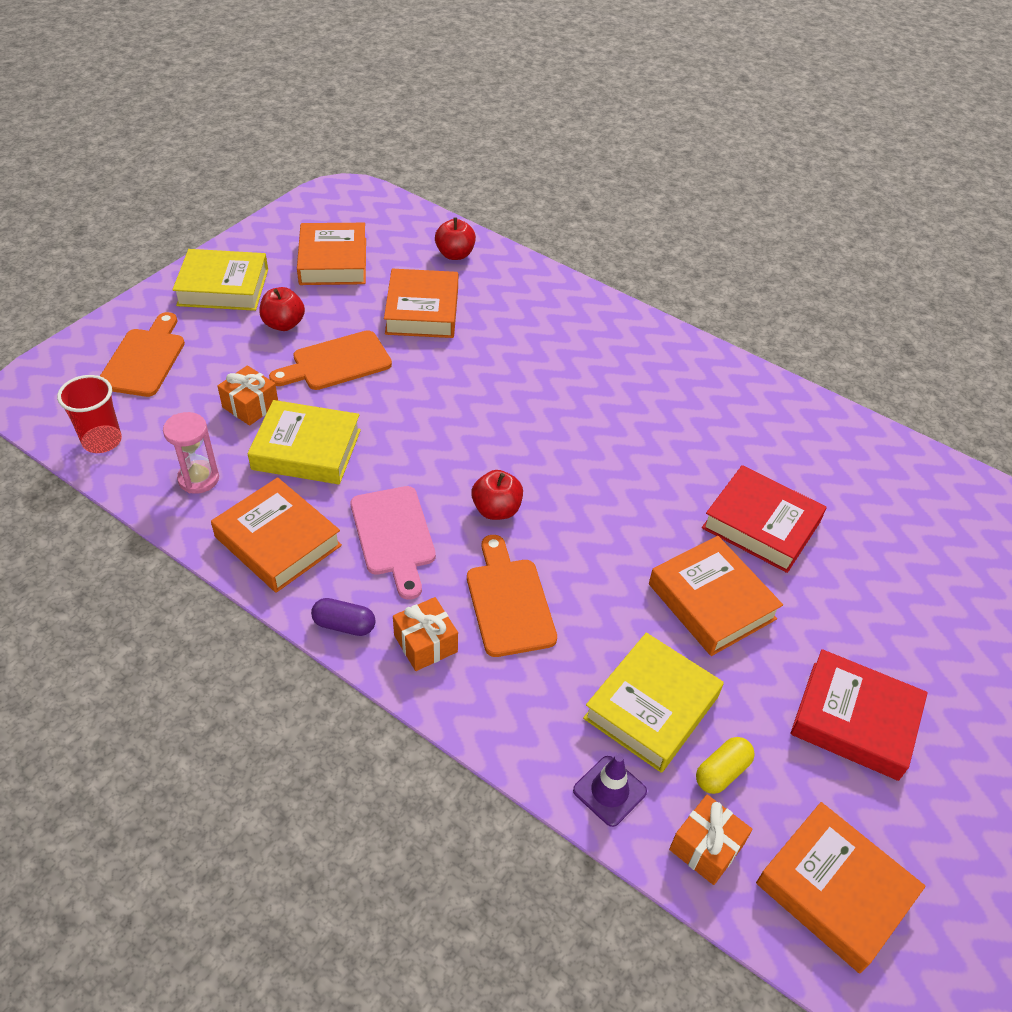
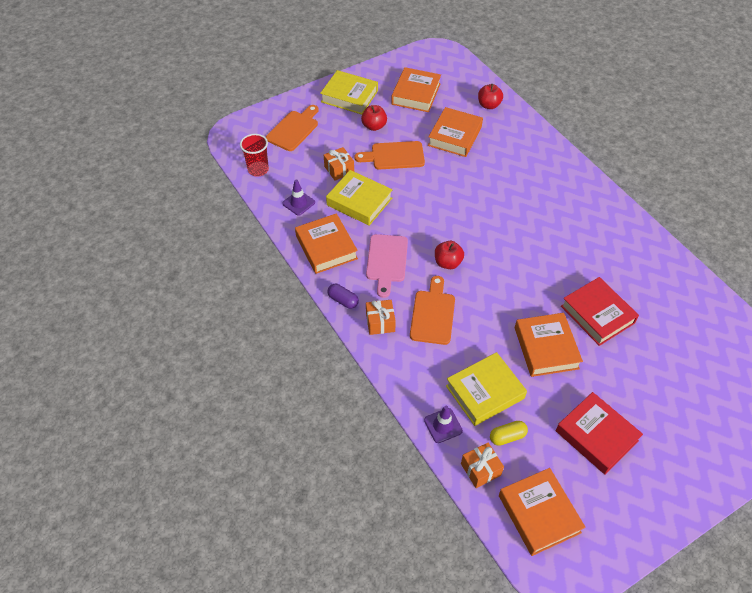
camera: 25 degrees right, 5 degrees up
(198, 479) = (298, 203): pink hourglass -> purple traffic cone

